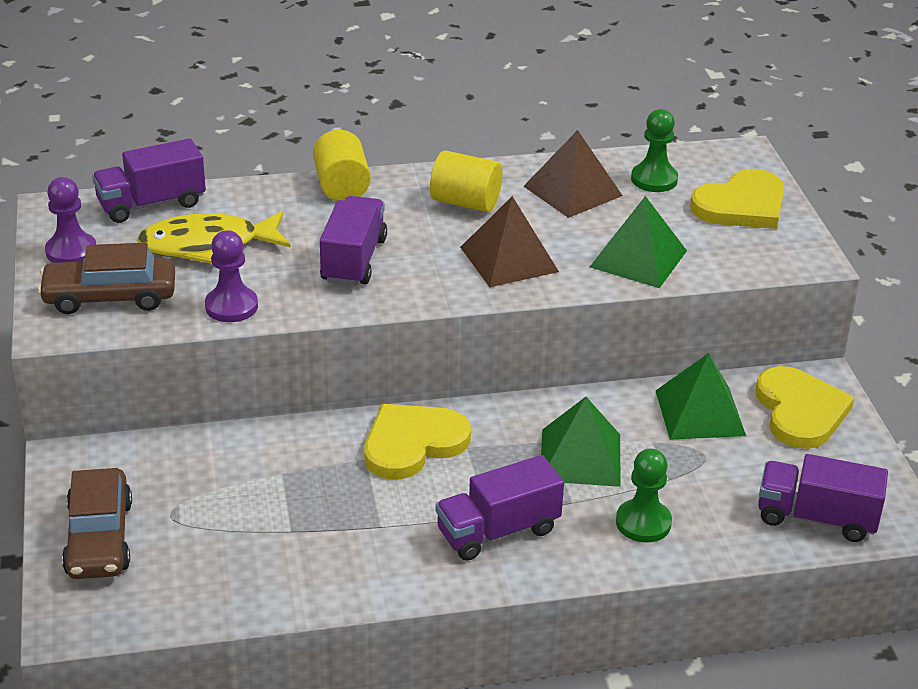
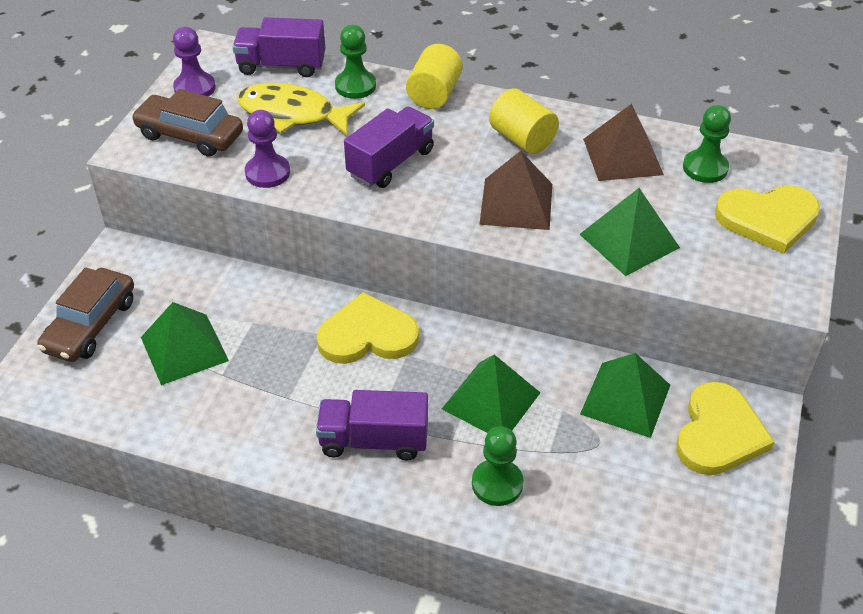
camera: 30 degrees right, 10 degrees up
(228, 523) = (184, 349): none -> green pyramid
(251, 201) = (355, 86): none -> green pawn
(816, 518) = (654, 545): purple truck -> none

